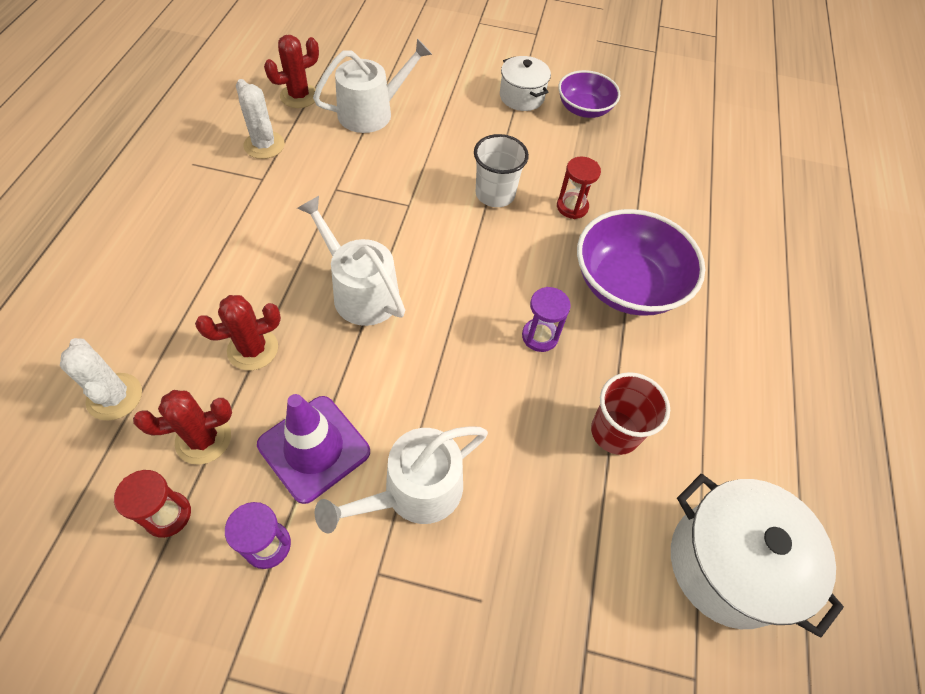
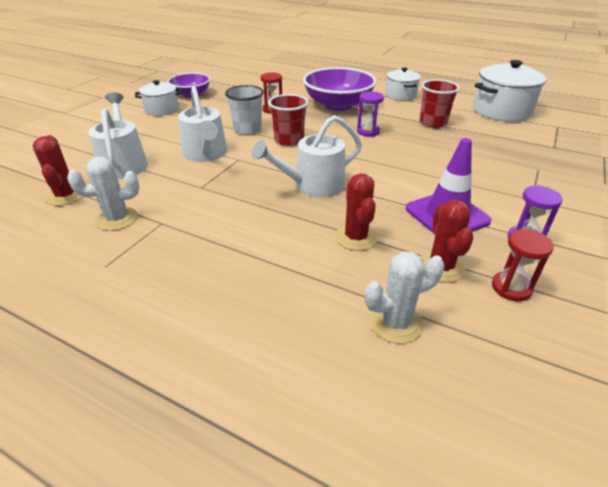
camera: 70 degrees left, 20 degrees down
(414, 491) = (475, 181): white watering can -> white watering can (206, 154)
(477, 244) = (289, 140): none -> red cup
(720, 375) = (400, 95): none -> white pot

